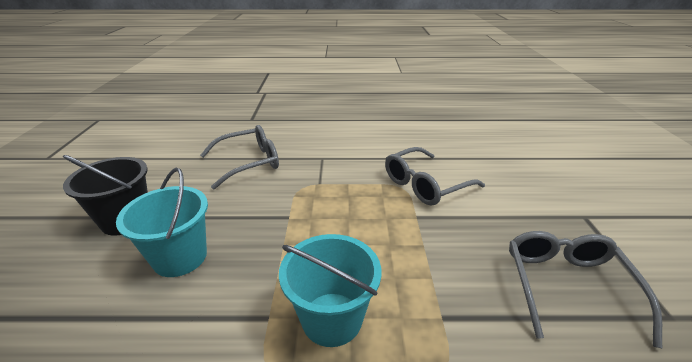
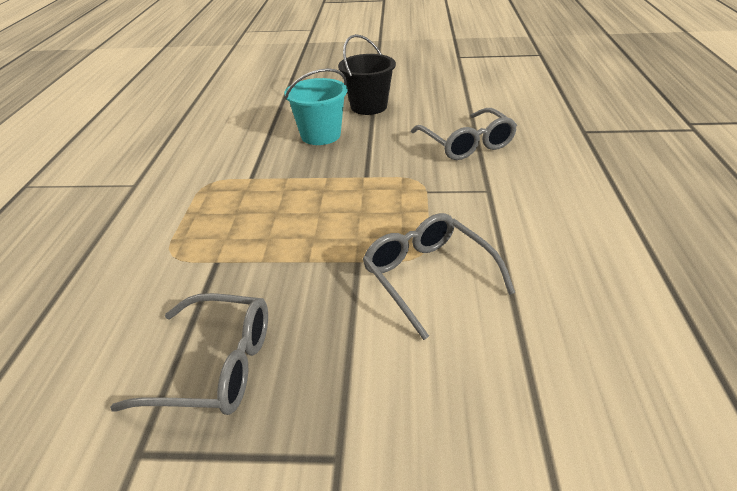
camera: 95 degrees right, 5 degrees up
(332, 319) = (238, 204): turquoise bucket -> none

